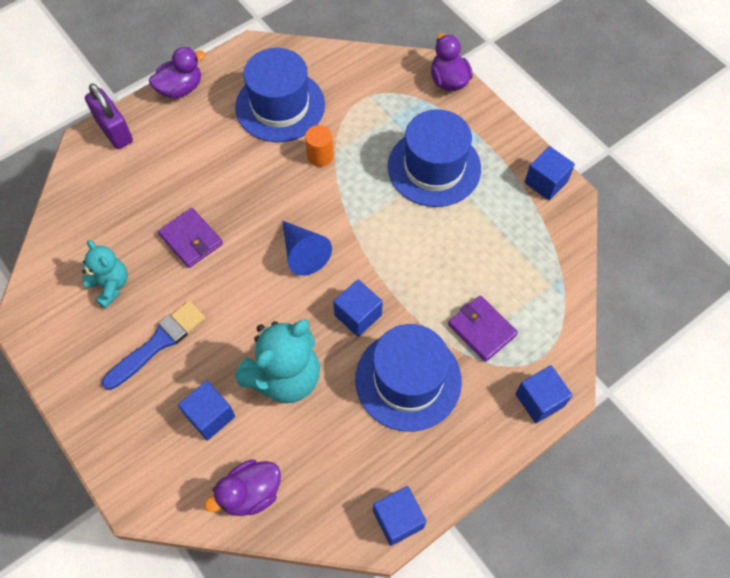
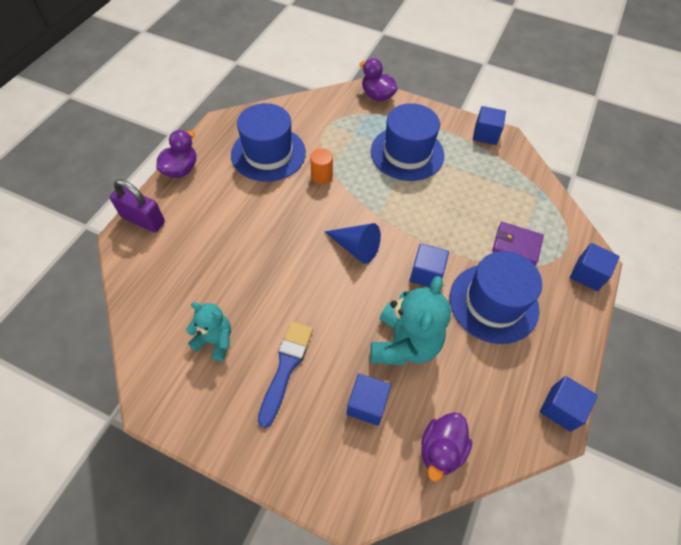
camera: 30 degrees left, 5 degrees down
(191, 239) = (261, 275): purple wallet -> none

